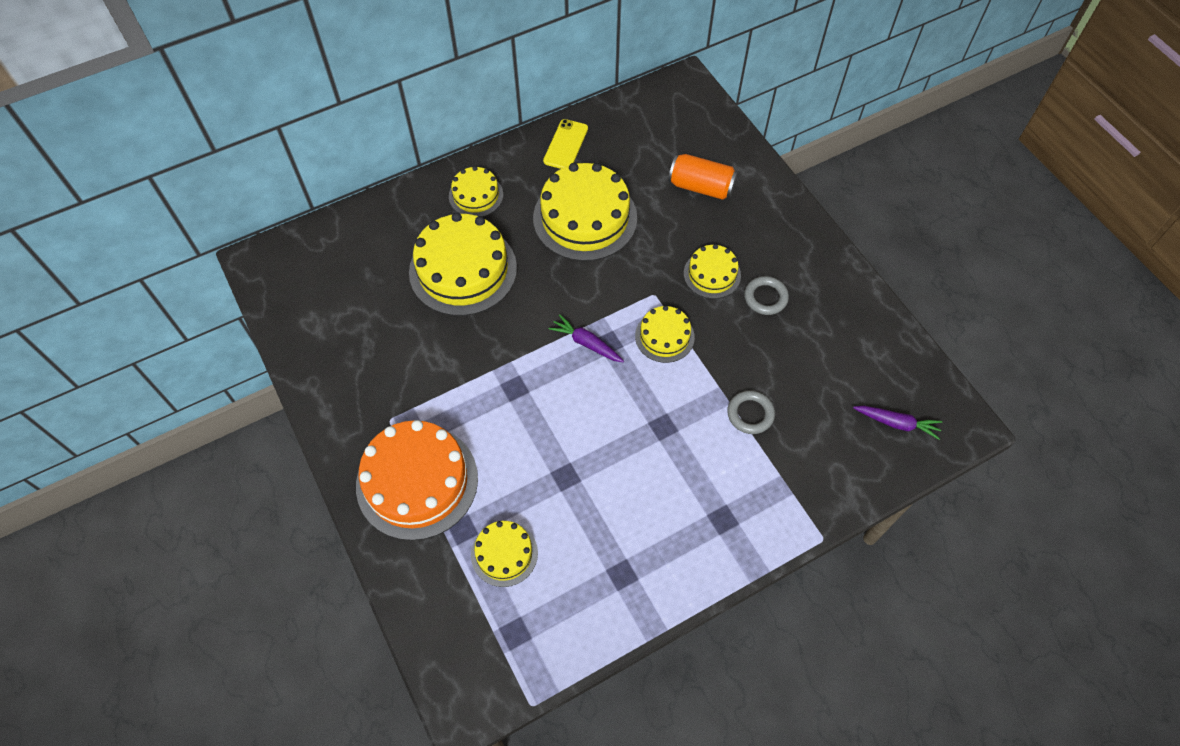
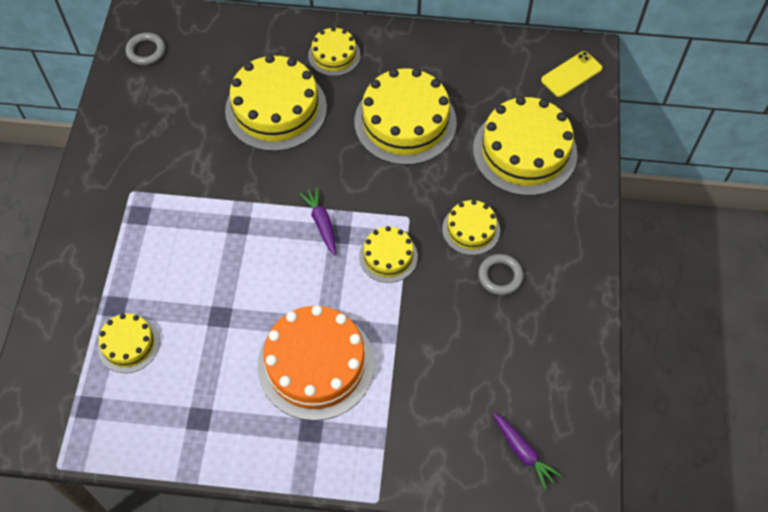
camera: 35 degrees right, 0 degrees up
(417, 481) = (113, 250): orange cake -> orange cake (316, 364)
(566, 145) = (440, 53): yellow phone -> yellow phone (571, 74)
(701, 187) = (524, 151): orange can -> yellow cake
(750, 414) = (404, 362): grey ring -> grey ring (146, 51)

